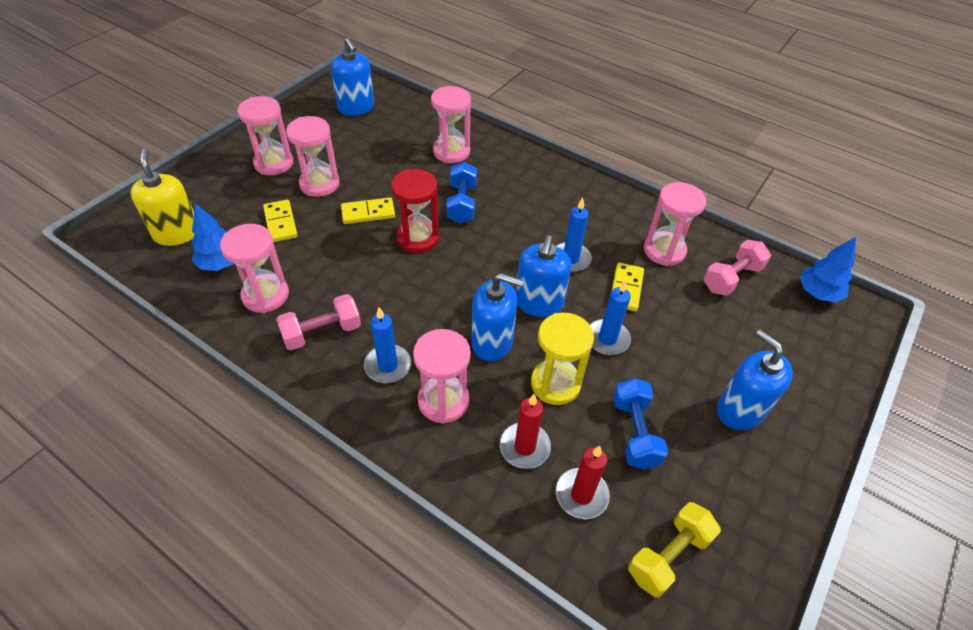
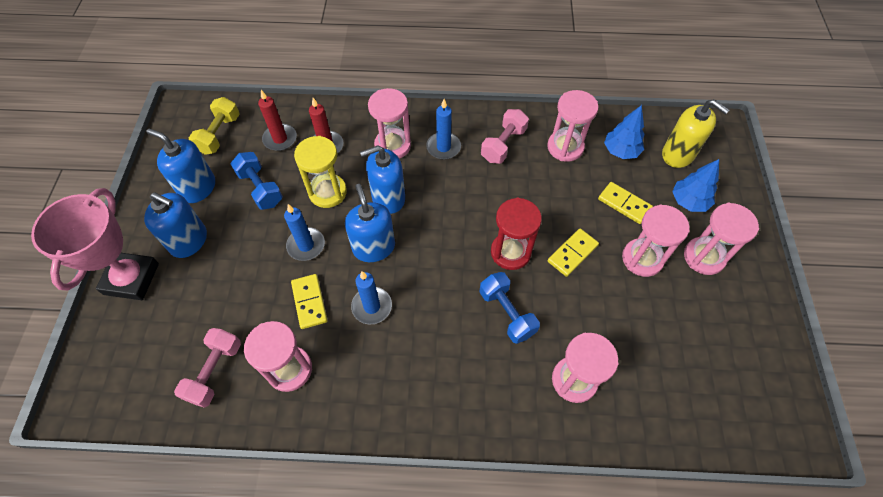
camera: 150 degrees right, 10 degrees up
(356, 108) = (730, 385): blue soap dispenser -> blue soap dispenser (198, 188)
(812, 400) = (131, 279): none -> pink trophy
(818, 293) = (125, 402): blue tree -> blue tree (688, 202)

